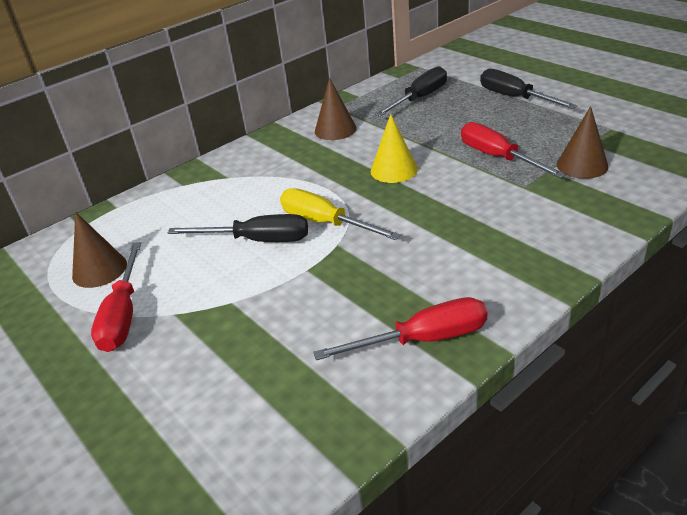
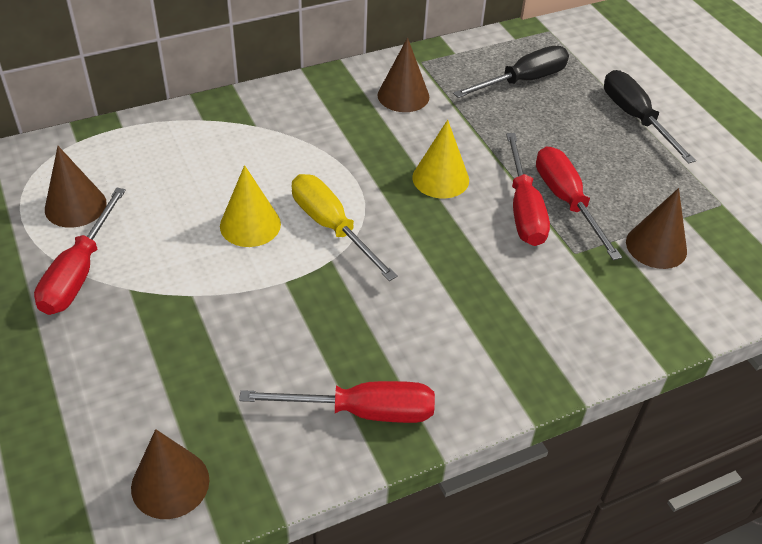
camera: 10 degrees right, 10 degrees up
(257, 240) = (250, 225): black screwdriver -> yellow cone
(282, 449) = (170, 483): none -> brown cone
(469, 171) = (523, 209): none -> red screwdriver

